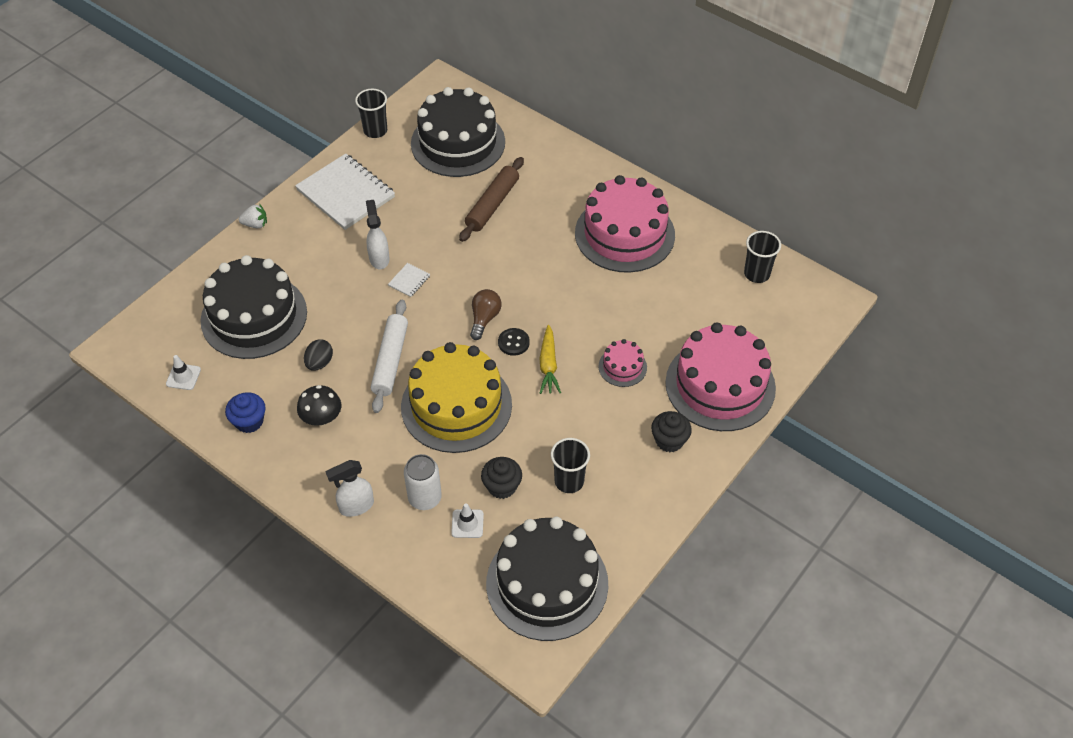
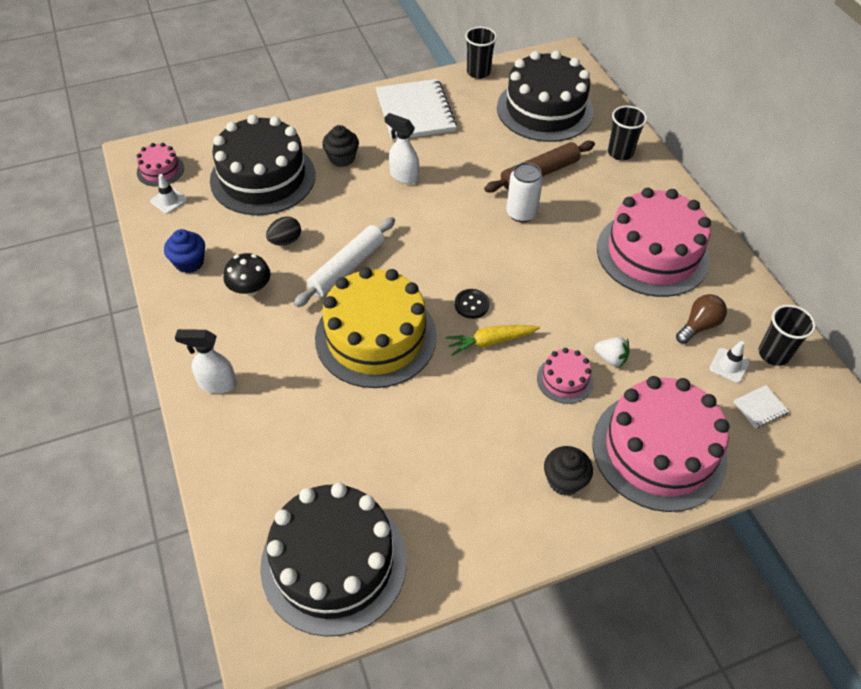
camera: 30 degrees right, 0 degrees up
(150, 353) = (160, 170): none -> pink cake
(255, 224) = (322, 106): white strawberry -> white strawberry (611, 358)
(379, 258) = (403, 176): white spray bottle -> white spray bottle turned 75 degrees counterclockwise
(409, 281) = (415, 206): white notebook -> white notebook (760, 407)
(425, 498) = (282, 409): white can -> white can (521, 213)
(467, 524) = (302, 456): white traffic cone -> white traffic cone (729, 365)
(484, 319) = (459, 270): brown light bulb -> brown light bulb (698, 326)
(502, 486) = (362, 437): black cupcake -> black cupcake (342, 158)
(548, 365) = (490, 342): yellow carrot -> yellow carrot turned 45 degrees clockwise
(569, 481) = (431, 467): black cup -> black cup (620, 153)

